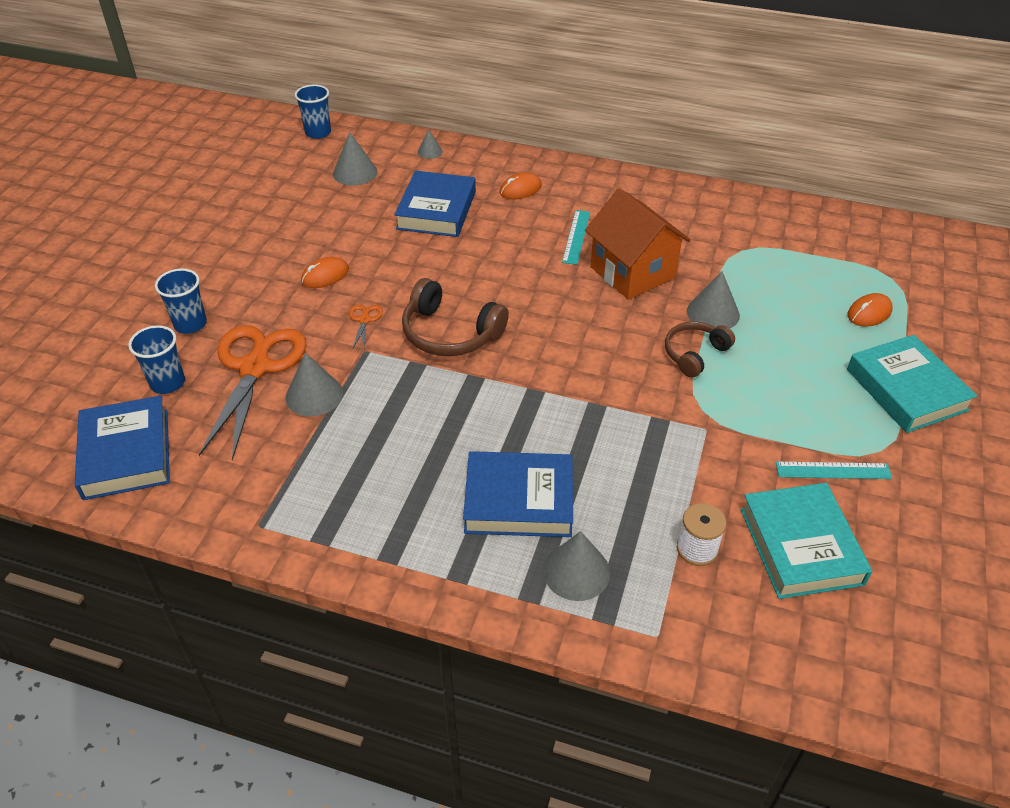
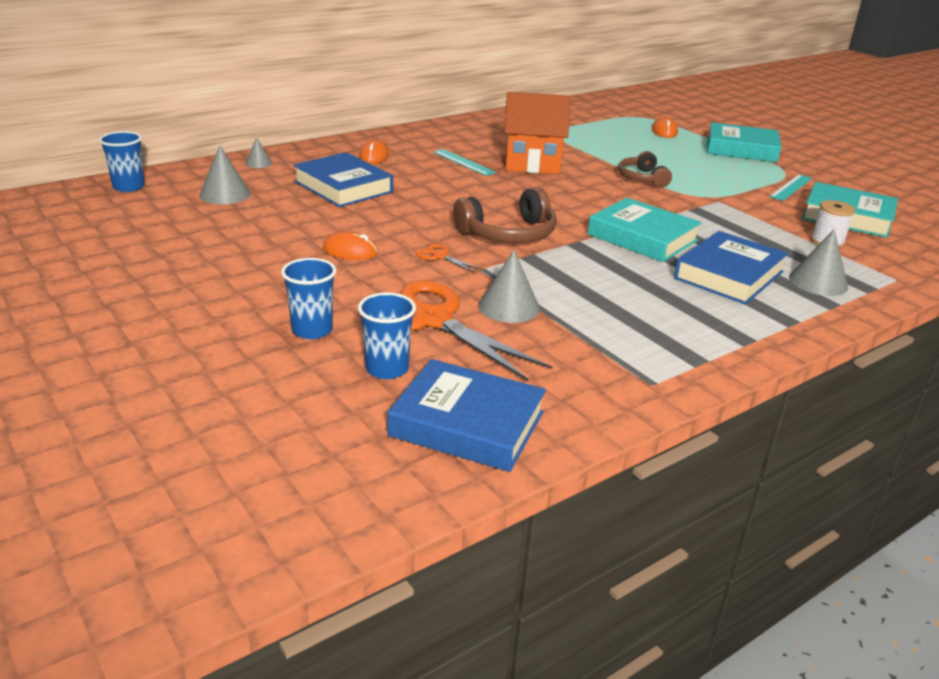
camera: 55 degrees left, 15 degrees down
(325, 275) = (350, 251): orange mouse -> orange mouse turned 75 degrees counterclockwise
(540, 412) = (642, 237): none -> turquoise book
(713, 313) = (608, 160): grey cone -> none

